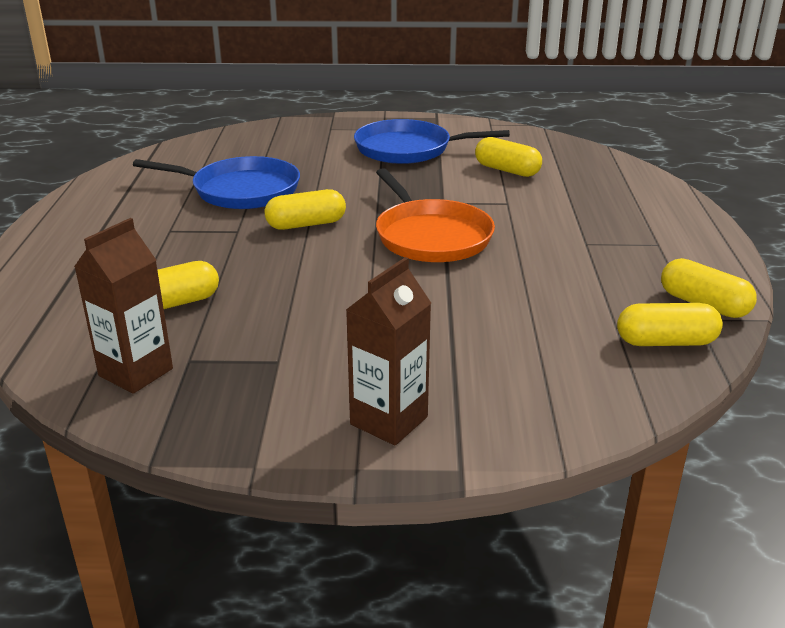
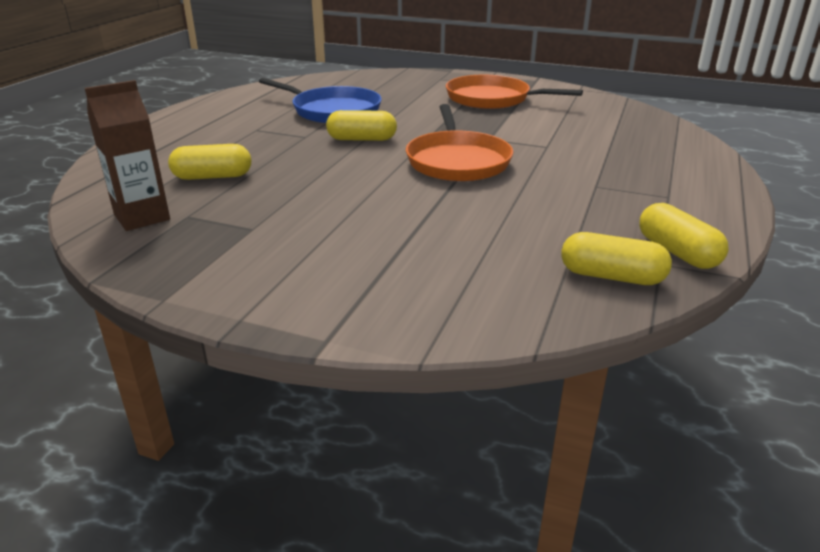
camera: 20 degrees right, 0 degrees up
(389, 420) = (299, 289): brown carton -> none
(408, 149) = (492, 99): blue pan -> orange pan
(507, 170) = (567, 123): yellow capsule -> none

